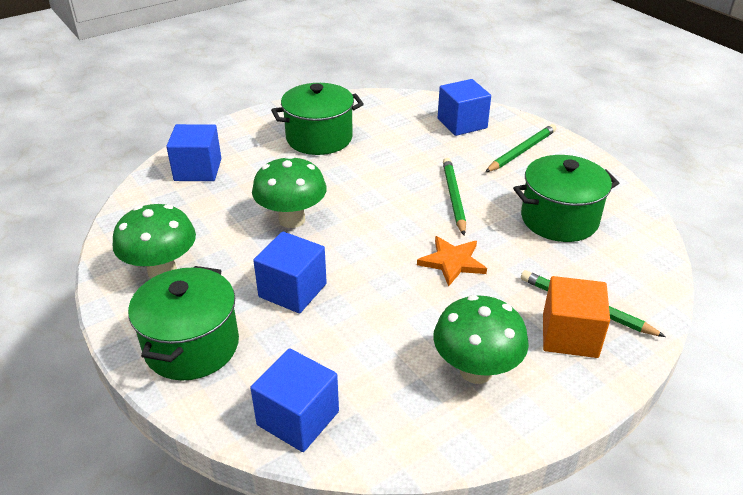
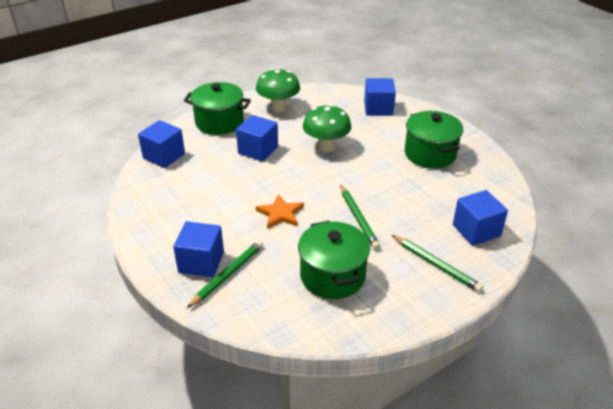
camera: 90 degrees right, 0 degrees up
(454, 197) = (358, 219): green pencil -> green pencil turned 75 degrees clockwise
(476, 370) = (180, 217): green mushroom -> none
(570, 335) = (201, 262): orange cube -> blue cube

